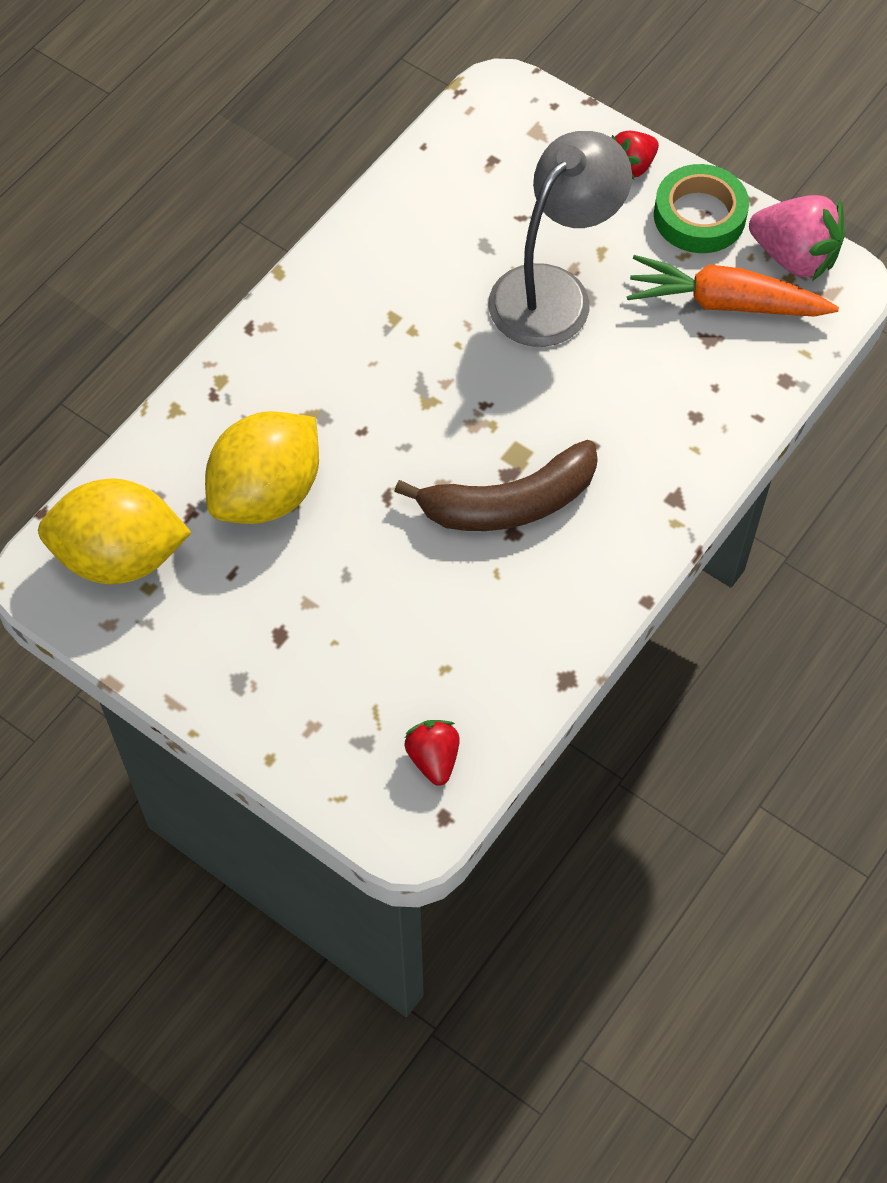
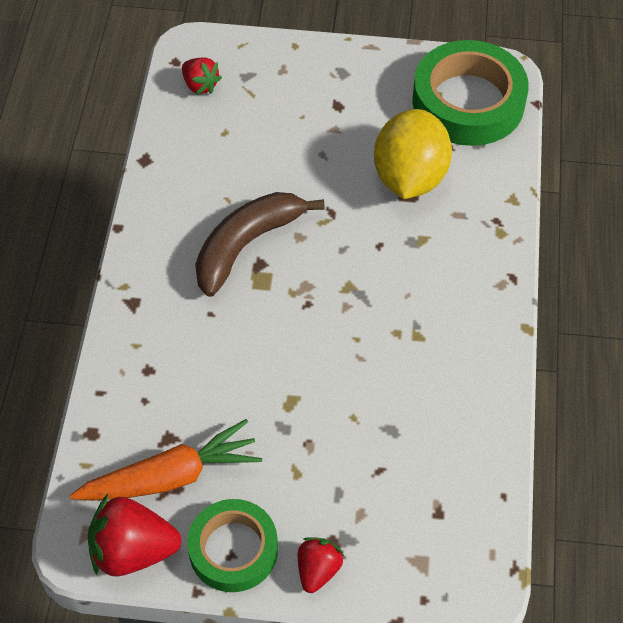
camera: 150 degrees right, 5 degrees down
(120, 556) = (468, 102): yellow lemon -> green tape
(553, 291) = (313, 417): grey lamp -> none
(794, 257) = (133, 551): pink strawberry -> red strawberry

